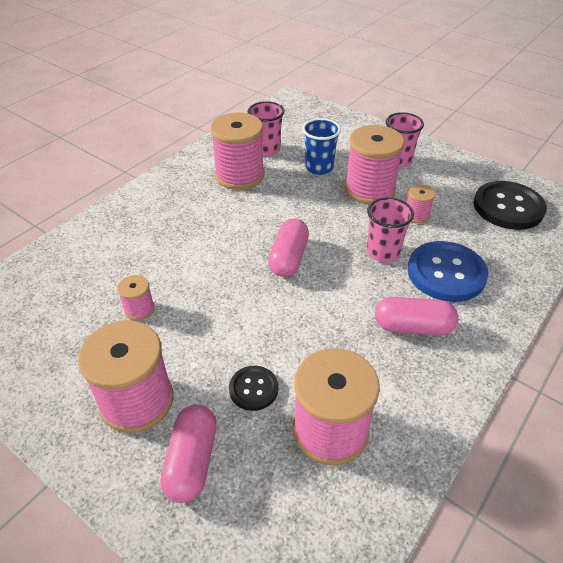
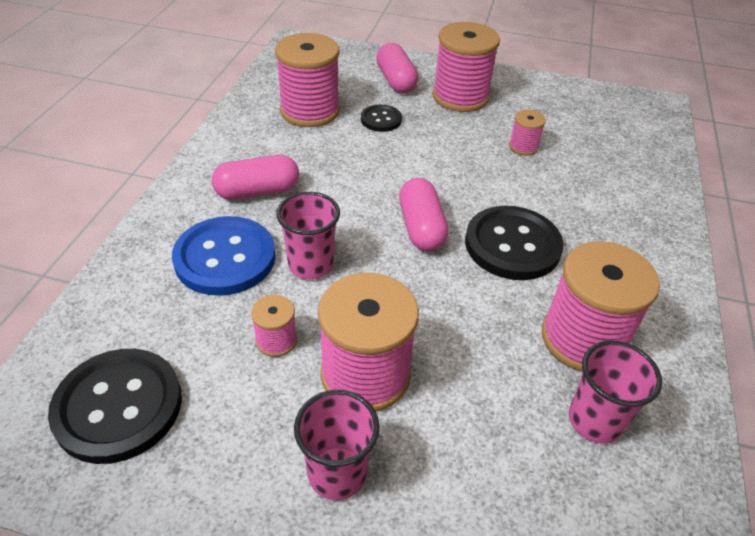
camera: 155 degrees right, 0 degrees up
(232, 230) = (512, 245): none -> black button
(319, 167) = (474, 401): blue cup -> none

